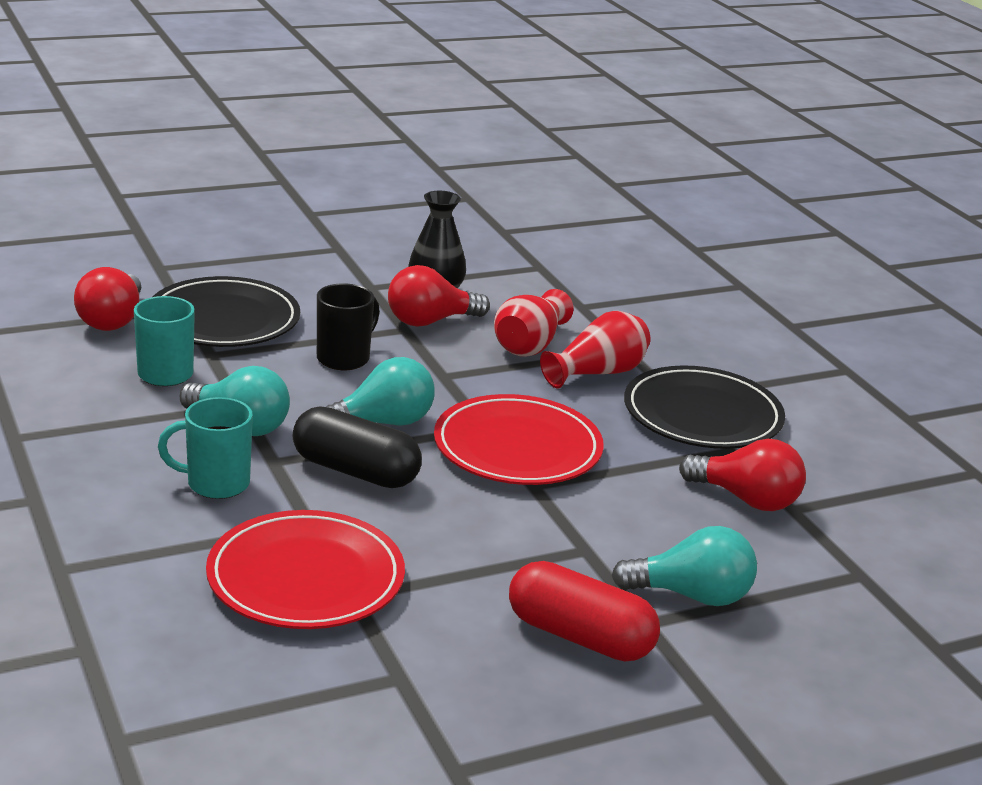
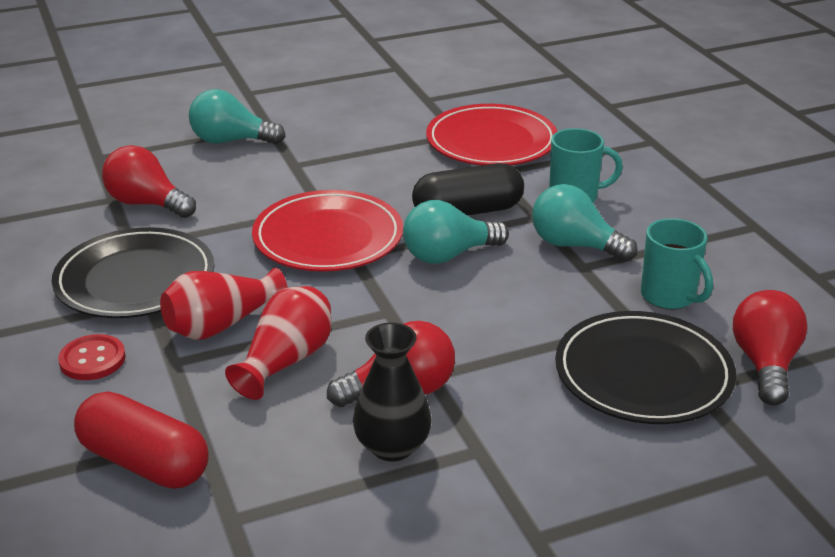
camera: 175 degrees left, 5 degrees up
(344, 358) = (495, 327): black mug -> none
(355, 471) = (468, 211): black capsule -> black capsule turned 45 degrees counterclockwise
(579, 636) = (315, 119): red capsule -> red capsule (144, 462)
(695, 354) = (92, 359): none -> red button

